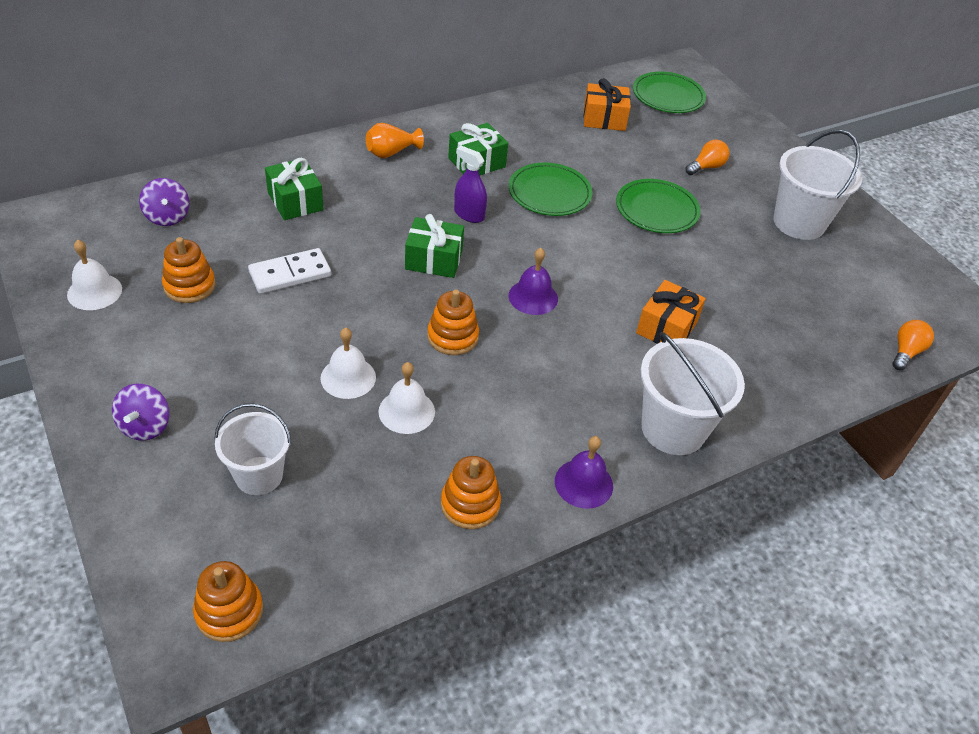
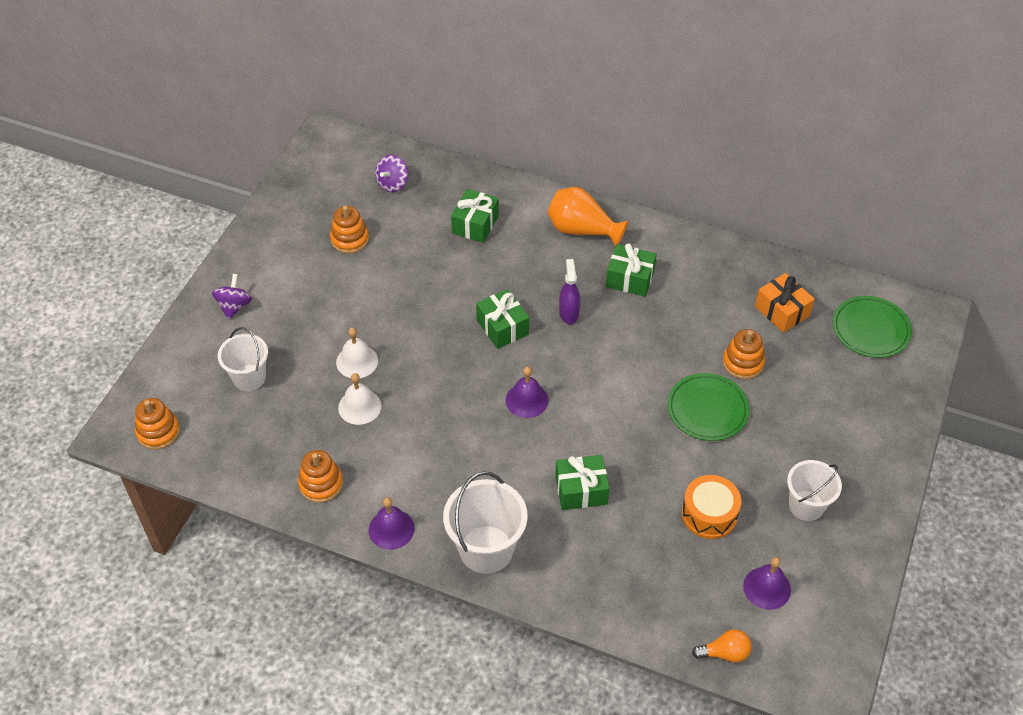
camera: 55 degrees right, 5 degrees up
(94, 291) = (301, 207): white bell -> none
(145, 426) = (234, 306): purple spinning top -> purple spinning top turned 135 degrees clockwise
(290, 274) = (409, 272): white domino -> none
(391, 153) = (582, 230): orange vase -> orange vase, size x1.56
(452, 337) = (443, 385): orange stacking toy -> orange stacking toy (743, 363)
(549, 193) = (647, 338): green plate -> none
(666, 327) = (581, 490): orange gift -> green gift
(706, 167) = (803, 408): orange light bulb -> none
(761, 274) = (709, 514): none -> orange drum
(799, 222) = (806, 505): white bucket -> white bucket, size x0.66
(860, 290) = (767, 588): none -> purple bell

